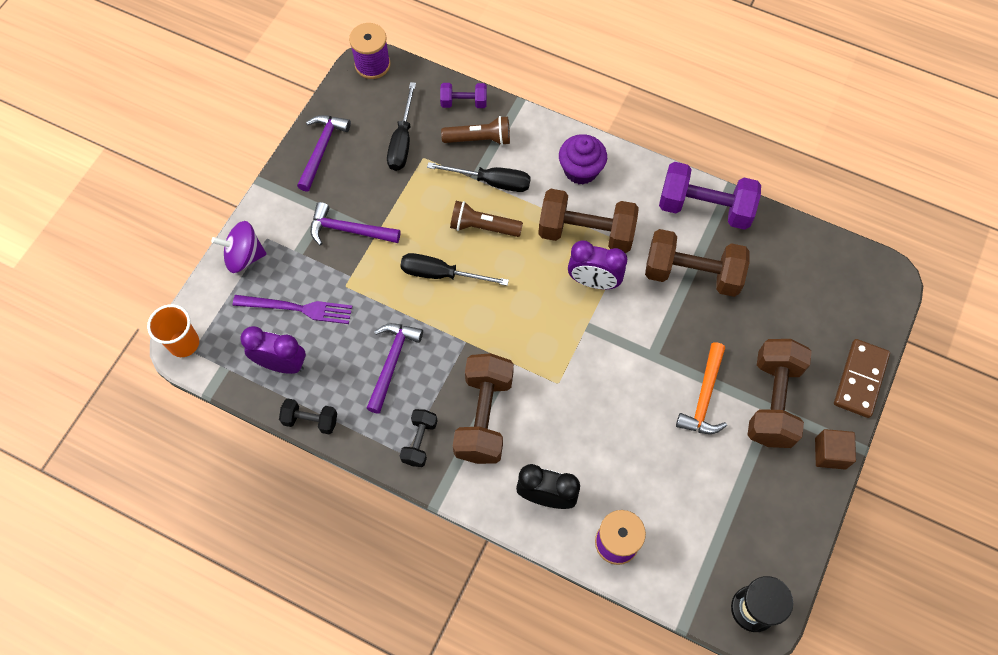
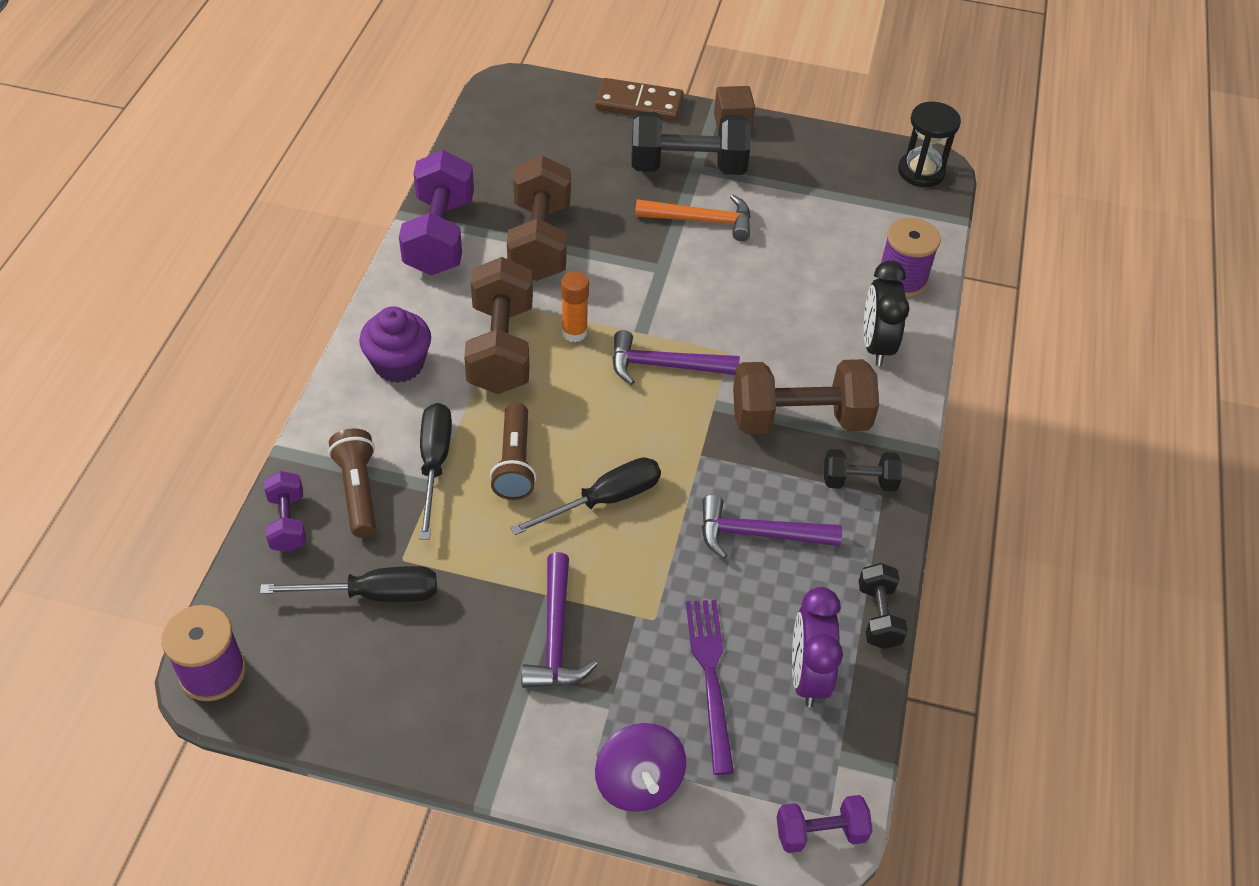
camera: 105 degrees left, 15 degrees down
(184, 343) = (820, 832): orange cup -> purple dumbbell
(322, 150) = (405, 712): purple hammer -> purple hammer (665, 366)
(441, 274) = (604, 500): black screwdriver -> black screwdriver turned 120 degrees counterclockwise
(593, 281) = (574, 332): purple clock -> orange glue stick
(772, 401) = (687, 167): brown dumbbell -> black dumbbell

